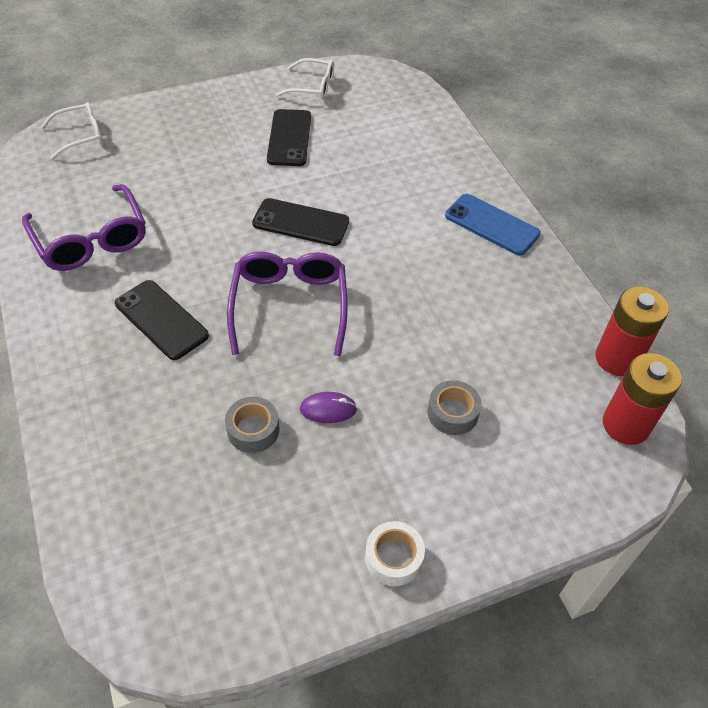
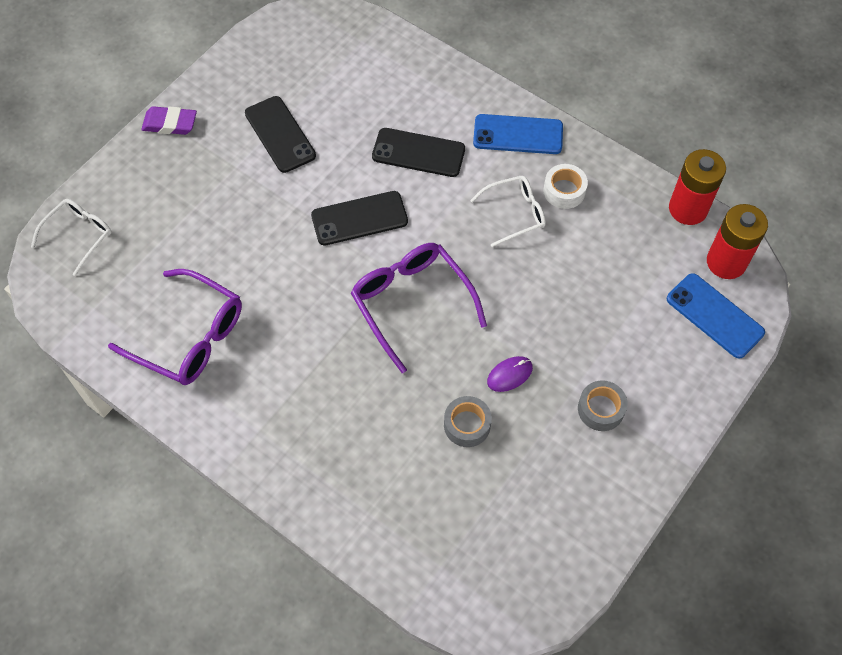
camera: 30 degrees left, 10 degrees up
(161, 319) = (317, 375): black phone -> black phone (418, 153)
(213, 96) = (170, 123): none -> purple eraser
(313, 87) = (256, 64): white glasses -> white glasses (515, 213)
(393, 558) = (637, 459): white tape -> white tape (564, 191)
(452, 413) = (601, 324): grey tape -> grey tape (601, 409)
(578, 467) = (715, 315): none -> blue phone

